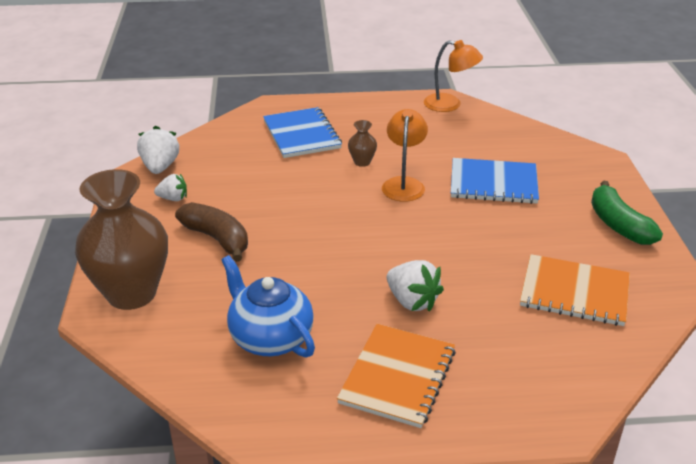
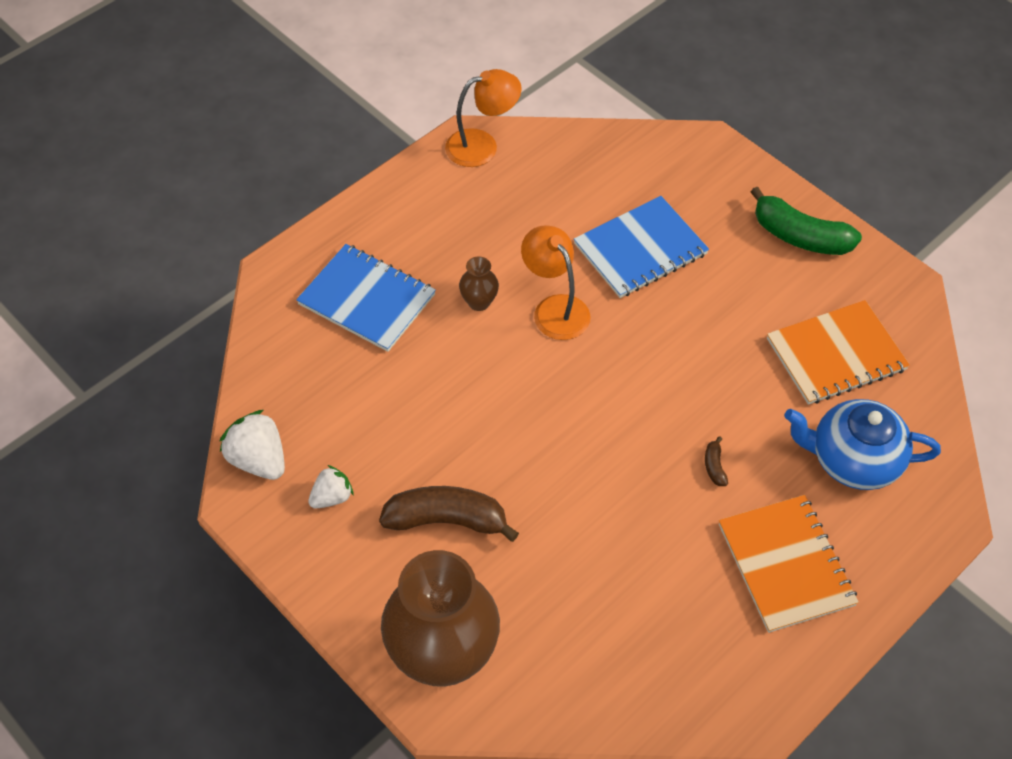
camera: 40 degrees left, 20 degrees up
(270, 338) = (636, 606): blue teapot -> blue teapot (852, 460)
(412, 301) = (714, 466): white strawberry -> brown banana

